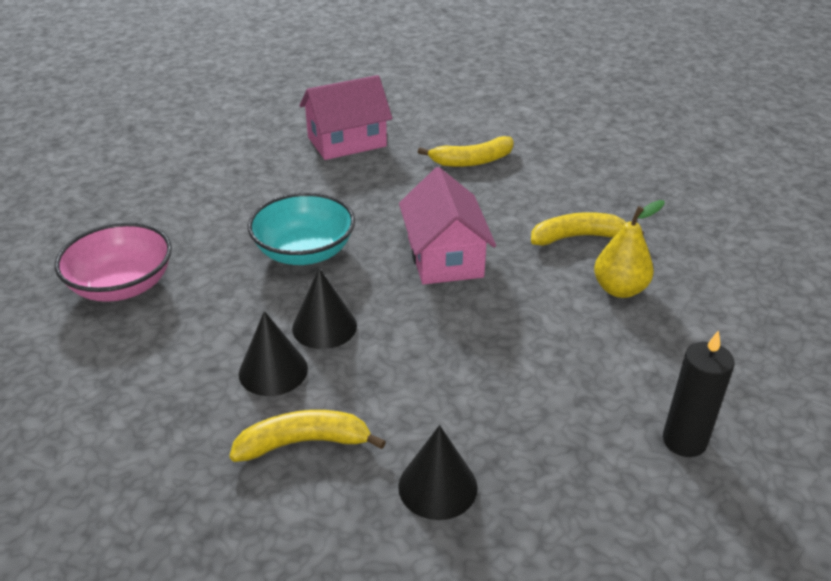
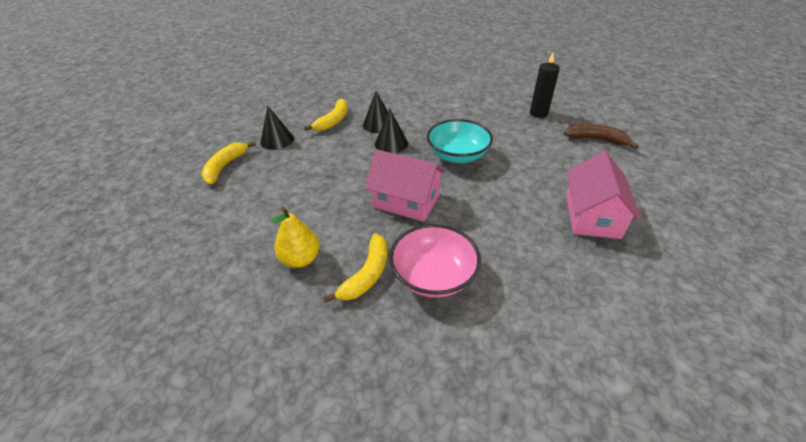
camera: 125 degrees right, 5 degrees up
(122, 286) = (474, 104): pink bowl -> pink bowl (433, 276)
(177, 161) = (596, 139): none -> brown banana
(472, 161) = (518, 273): yellow banana -> yellow banana (225, 167)
(684, 441) = (199, 211): black candle -> black candle (538, 113)

